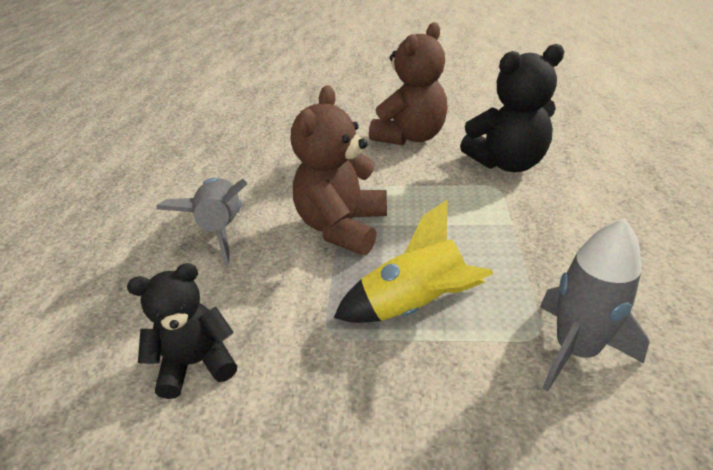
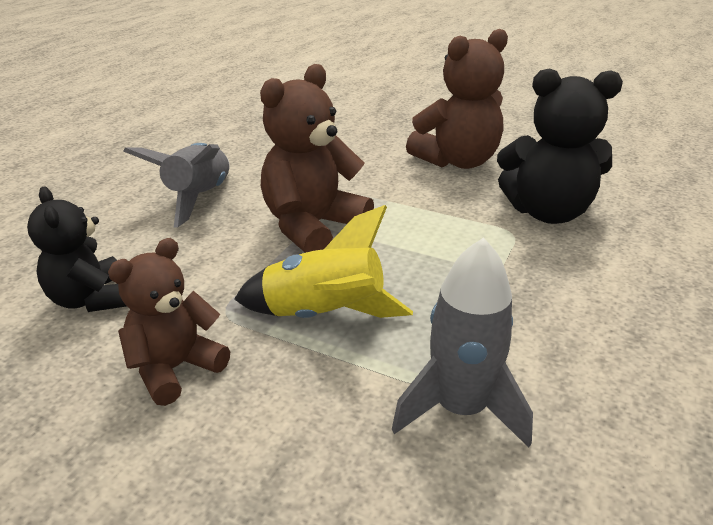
camera: 20 degrees right, 5 degrees down
(196, 363) = (91, 299): black teddy bear -> black teddy bear turned 120 degrees counterclockwise
(329, 403) = (175, 368): none -> brown teddy bear

